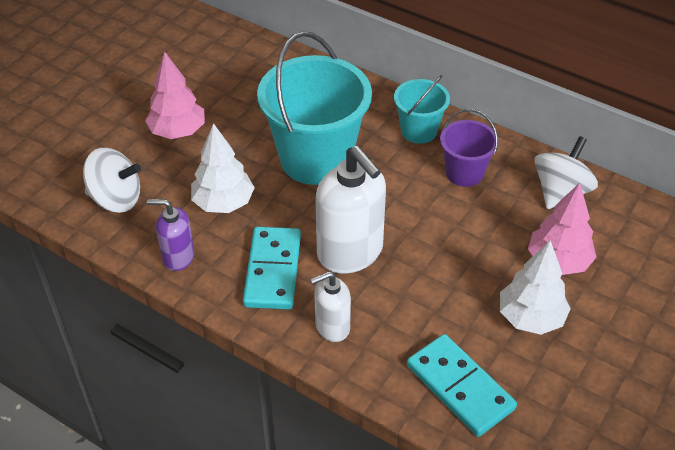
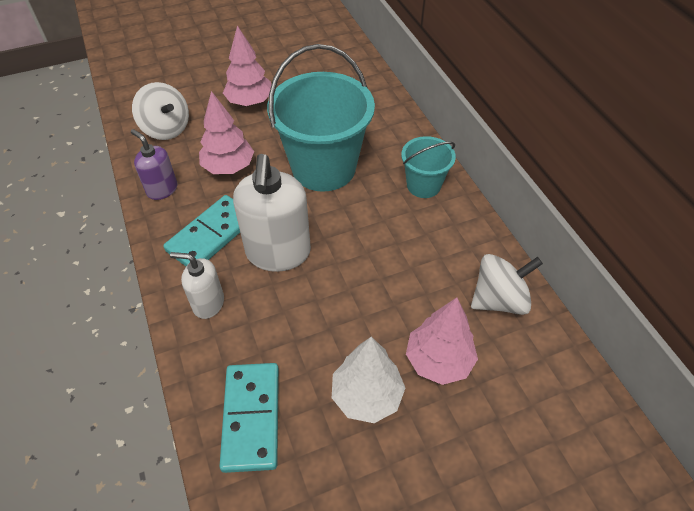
camera: 35 degrees right, 5 degrees up
(223, 203) = (228, 167): white tree -> pink tree
(464, 173) = (428, 238): purple bucket -> none

